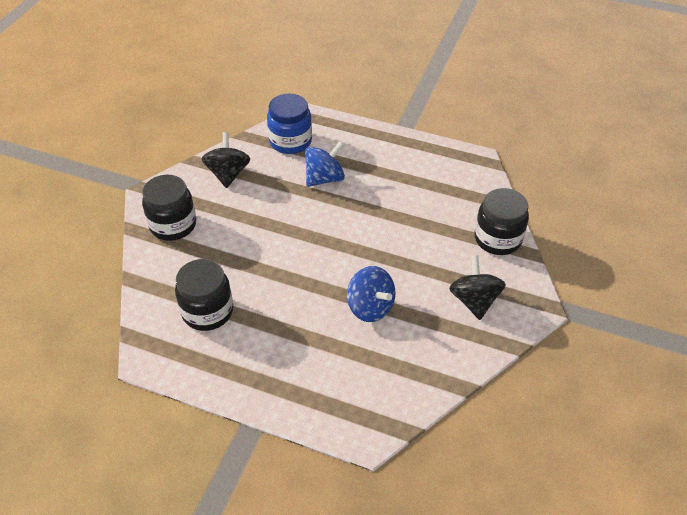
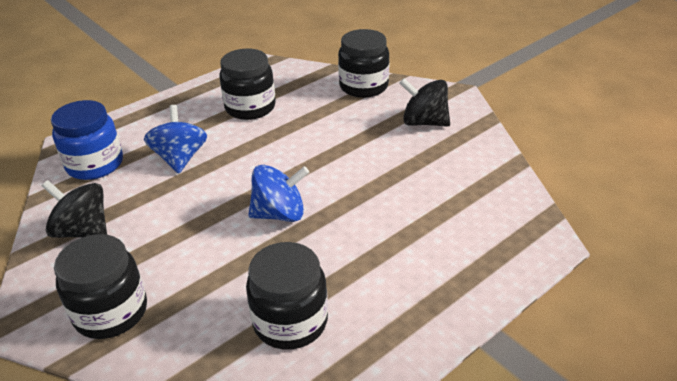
camera: 60 degrees left, 10 degrees down
(370, 307) = (385, 186): blue spinning top -> blue spinning top (279, 214)
(412, 184) = (250, 107): none -> black jar

